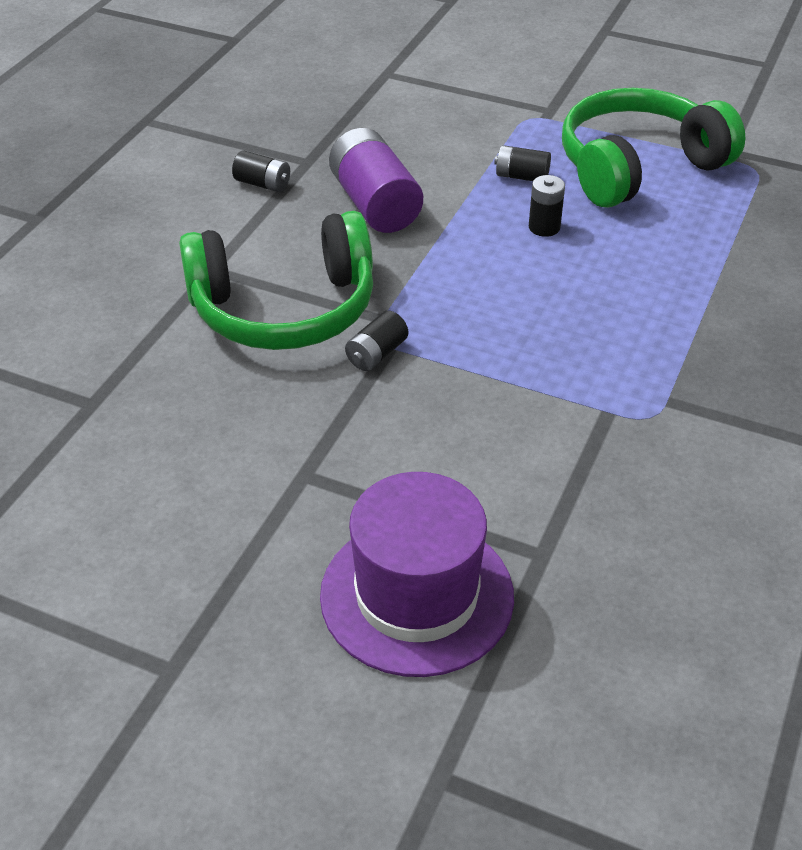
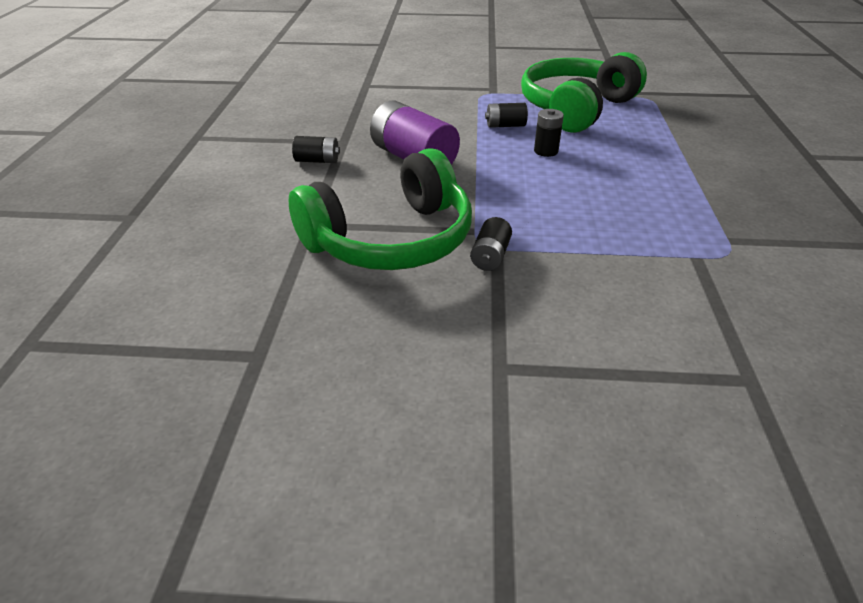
camera: 20 degrees left, 5 degrees down
(417, 595) = (684, 450): purple hat -> none

